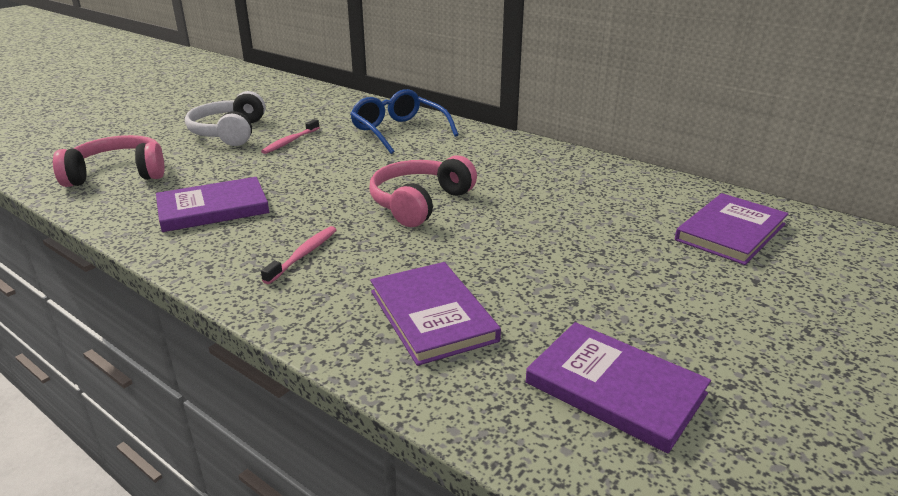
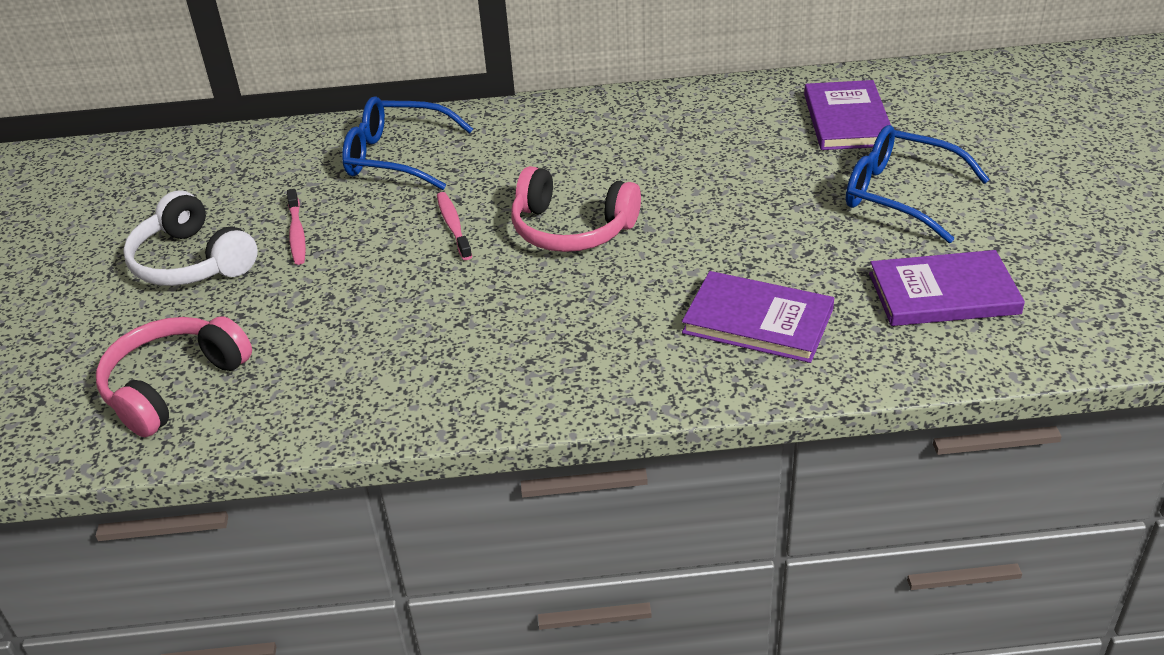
camera: 40 degrees left, 10 degrees up
(213, 208) = (381, 353): purple book -> none
(303, 255) = (566, 339): pink toothbrush -> pink toothbrush (453, 226)
(419, 203) = (571, 229): pink headphones -> pink headphones turned 60 degrees counterclockwise
(696, 298) = (900, 195): none -> blue glasses

